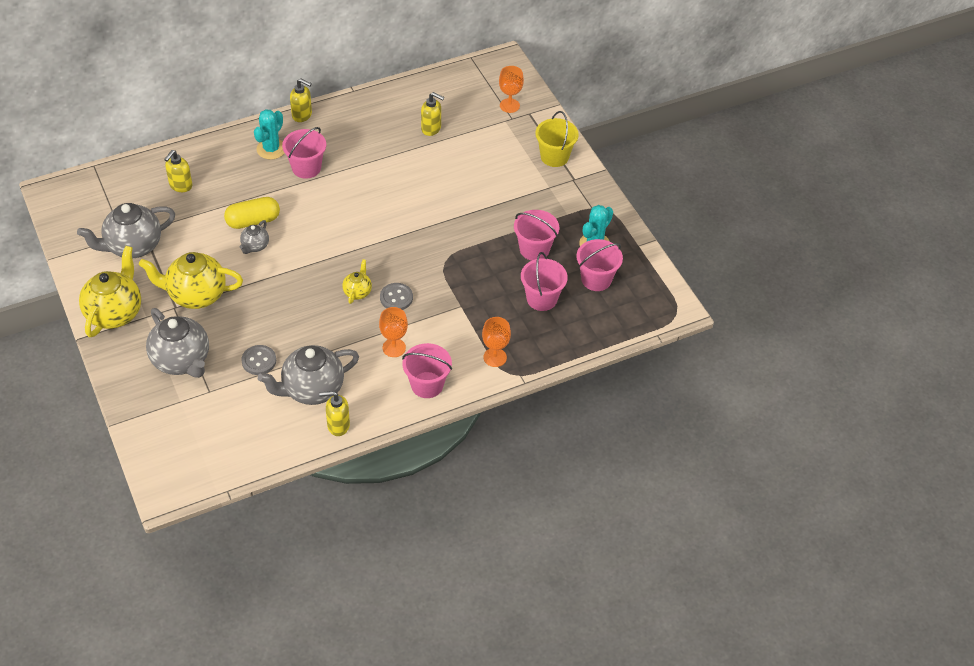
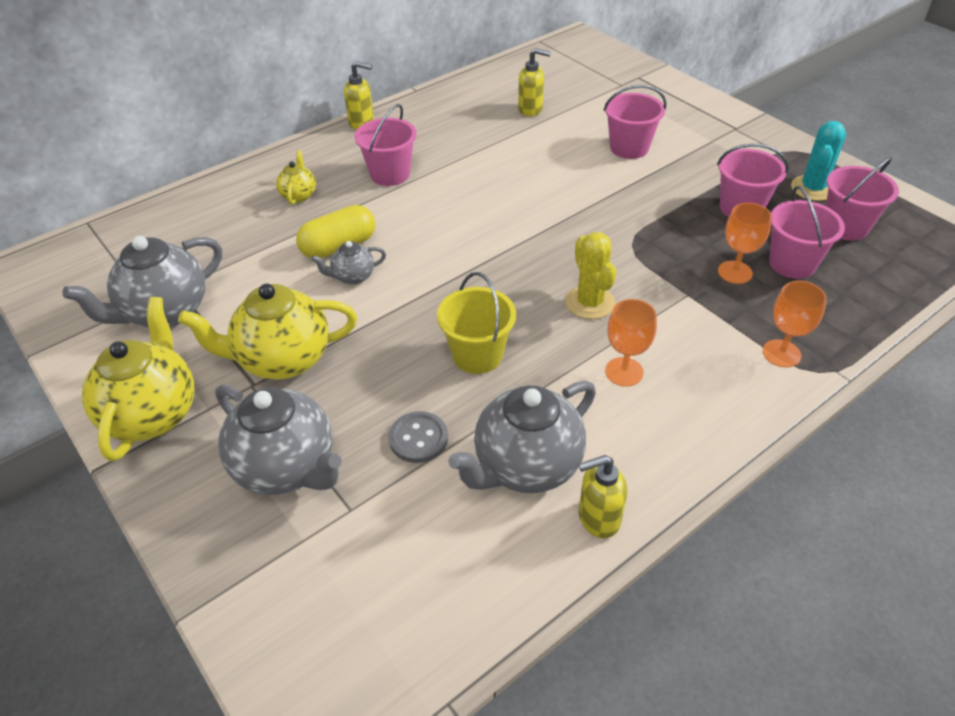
camera: 10 degrees left, 5 degrees down
(180, 186) = (220, 224): yellow soap dispenser -> none
(255, 246) = (352, 277): grey teapot -> grey teapot turned 60 degrees clockwise
(271, 149) = (334, 162): turquoise cactus -> none
(357, 292) = (529, 306): yellow teapot -> yellow teapot (299, 195)
(396, 298) = (590, 302): grey button -> yellow cactus
(427, 385) = (706, 416): pink bucket -> pink bucket (629, 148)
(509, 105) = (611, 74): orange goblet -> orange goblet (735, 272)
(554, 157) = (696, 111): yellow bucket -> yellow bucket (477, 355)

